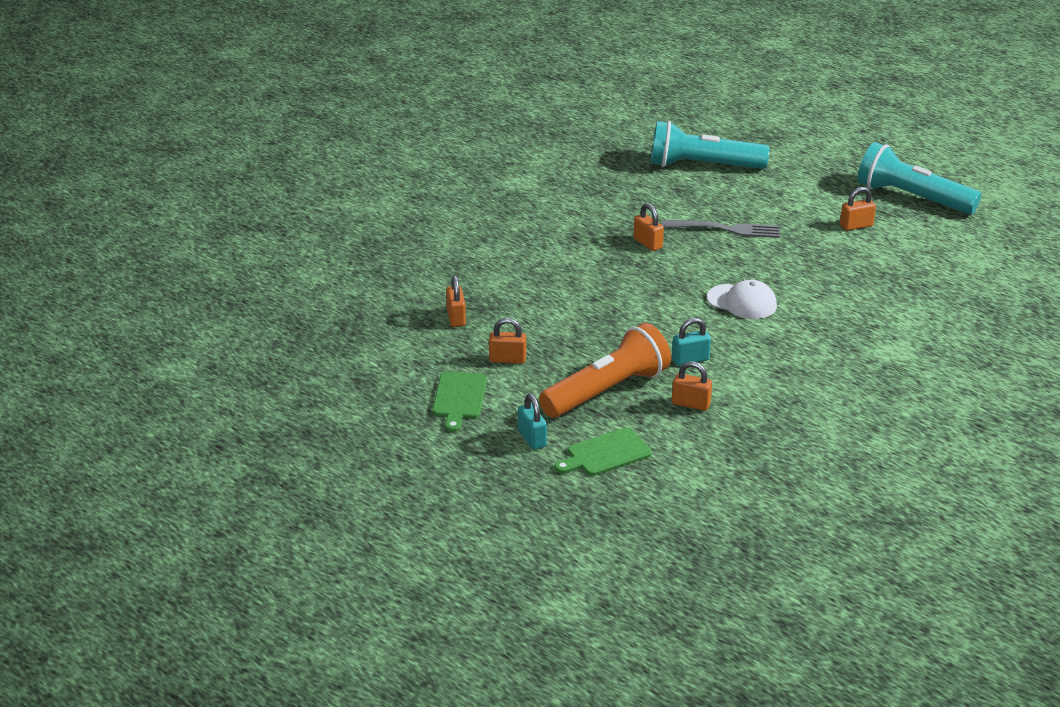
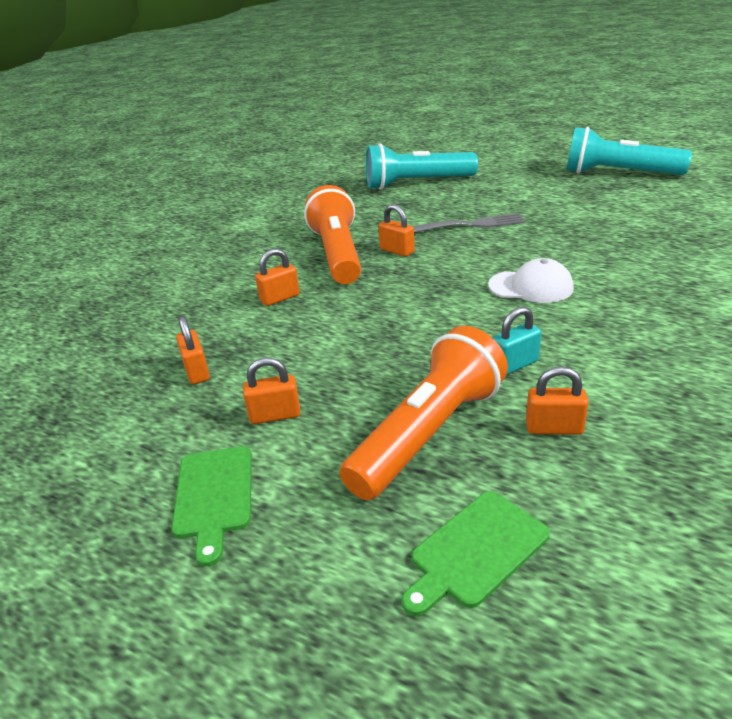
camera: 10 degrees left, 0 degrees up
(532, 438) = (345, 548): turquoise padlock -> none
(593, 235) = (337, 254): none -> orange flashlight
(856, 226) = (589, 201): orange padlock -> orange padlock (280, 298)

